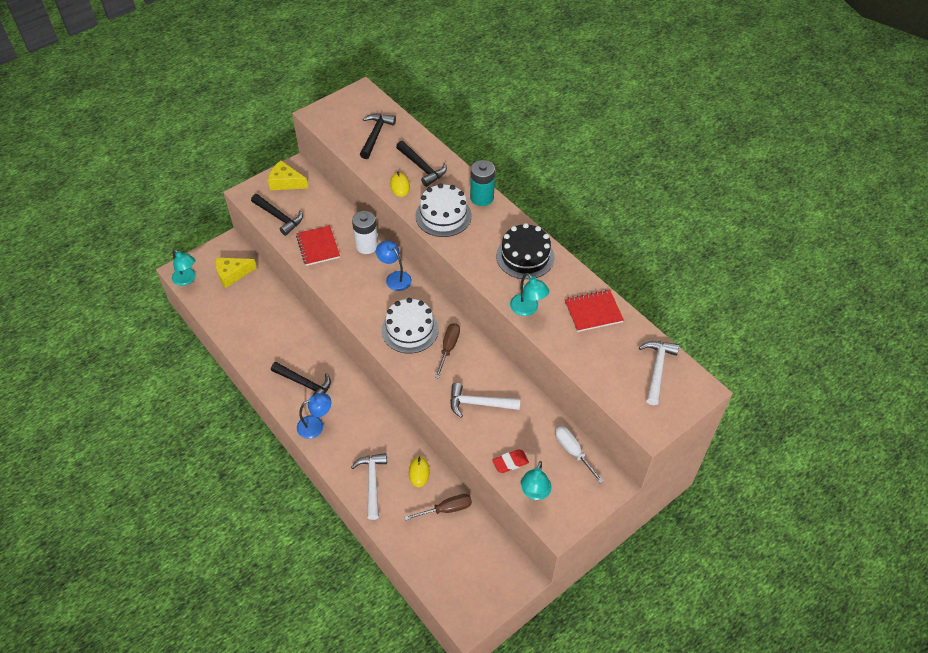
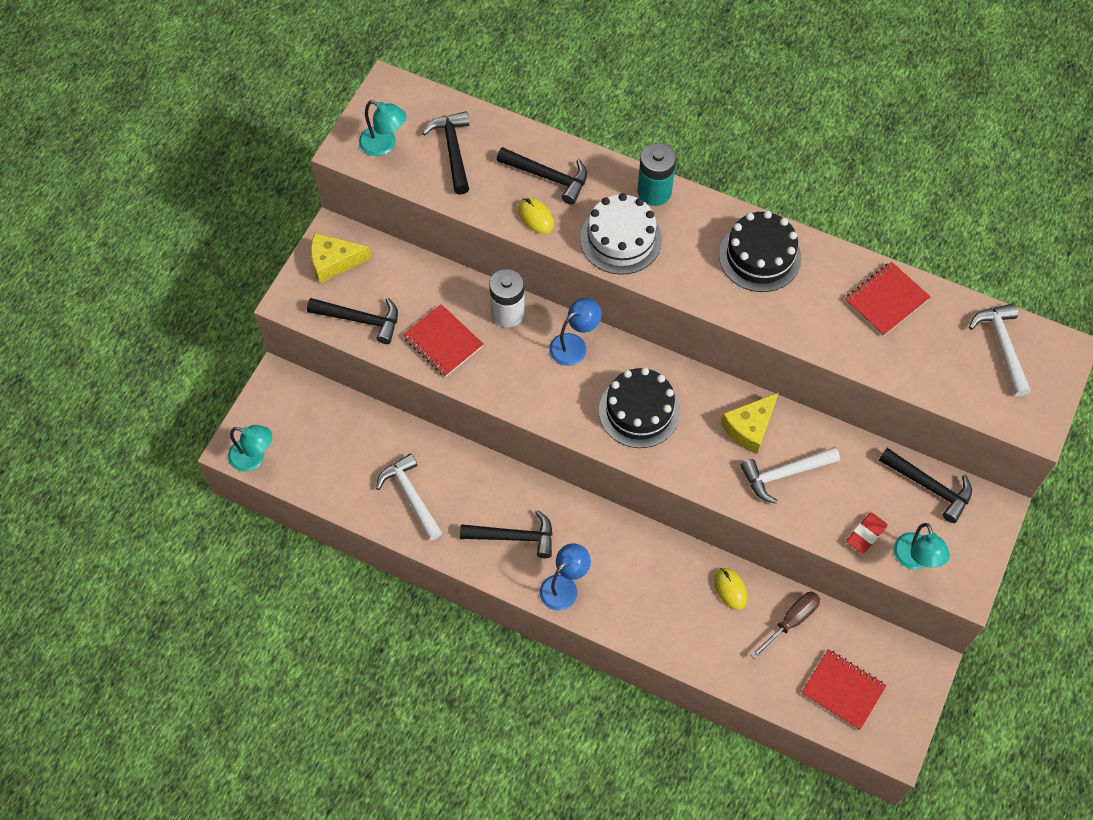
camera: 25 degrees left, 10 degrees up
(232, 274) = (313, 423): yellow cheese -> yellow cheese (750, 427)
(372, 483) = (682, 630): white hammer -> white hammer (411, 496)
(395, 278) = (574, 345): blue lamp -> blue lamp turned 120 degrees clockwise
(410, 330) = (639, 411): white cake -> black cake
(448, 348) = (703, 415): brown screwdriver -> none
(454, 568) = (843, 690): none -> red notebook
(527, 309) = (806, 330): turquoise lamp -> turquoise lamp (384, 145)
(572, 451) = (929, 486): white screwdriver -> black hammer

